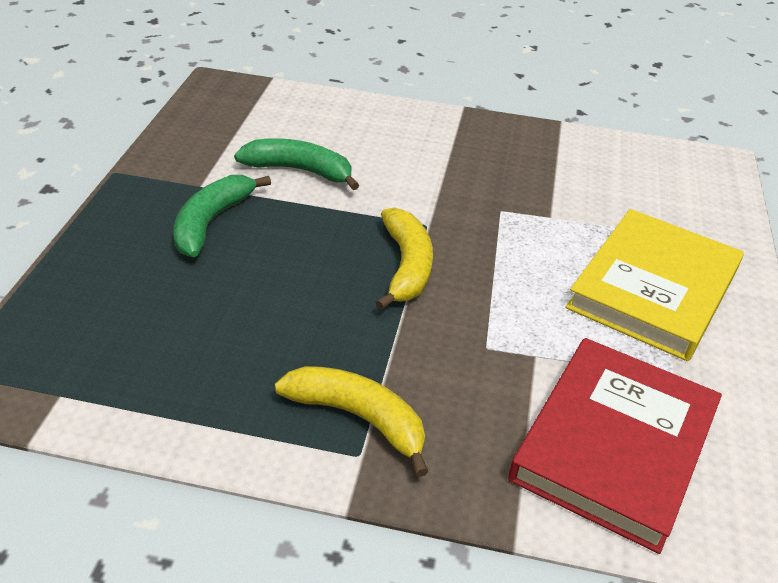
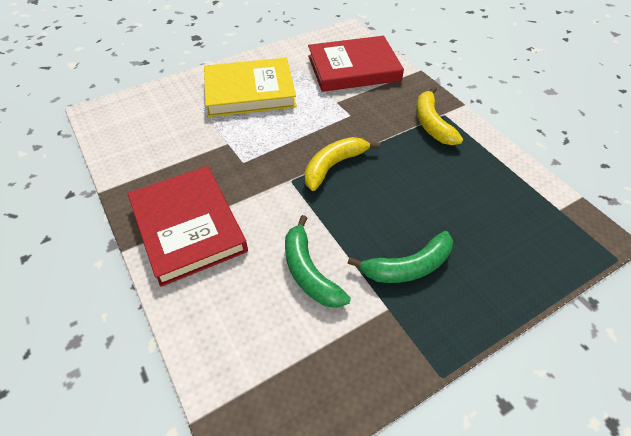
camera: 130 degrees left, 10 degrees up
(447, 141) = (188, 227): none -> red book

